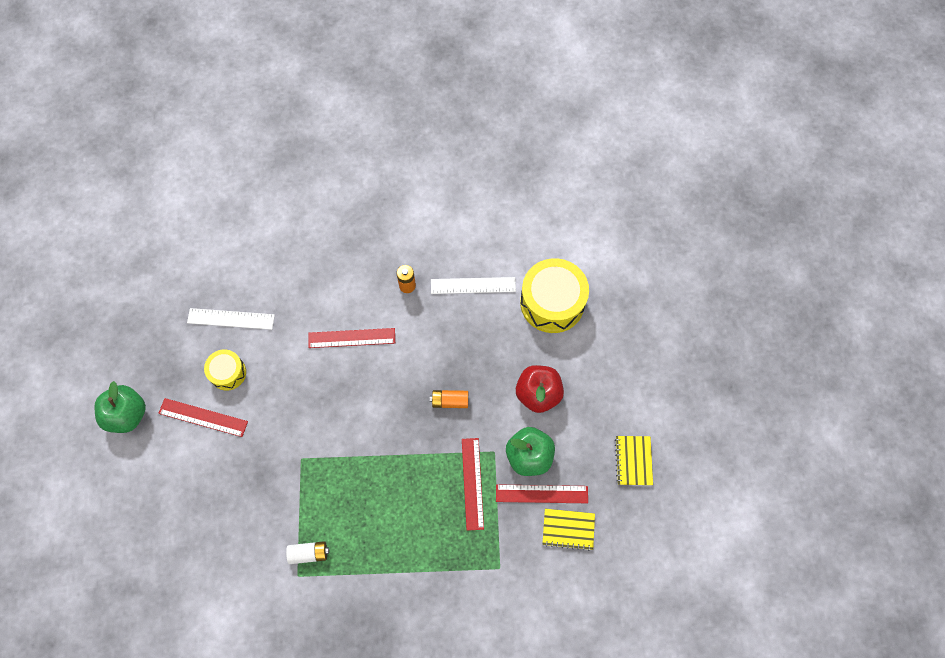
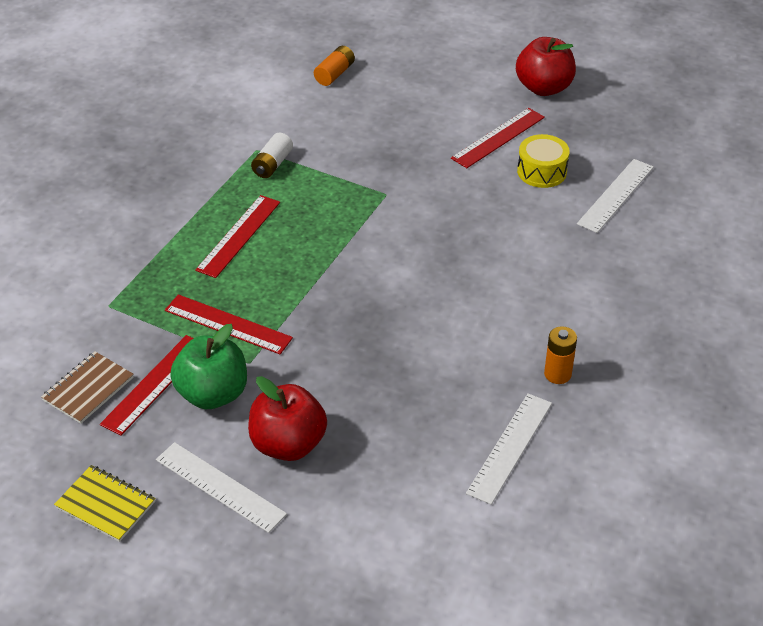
camera: 120 degrees right, 25 degrees down
(127, 414) = (544, 88): green apple -> red apple
(351, 338) = (514, 289): red ruler -> red ruler (238, 236)
(450, 401) = (352, 348): orange battery -> orange battery (335, 74)
(552, 302) = (416, 531): yellow drum -> none
(568, 529) = (88, 389): yellow notebook -> brown notebook
(586, 411) = (220, 487): none -> white ruler

